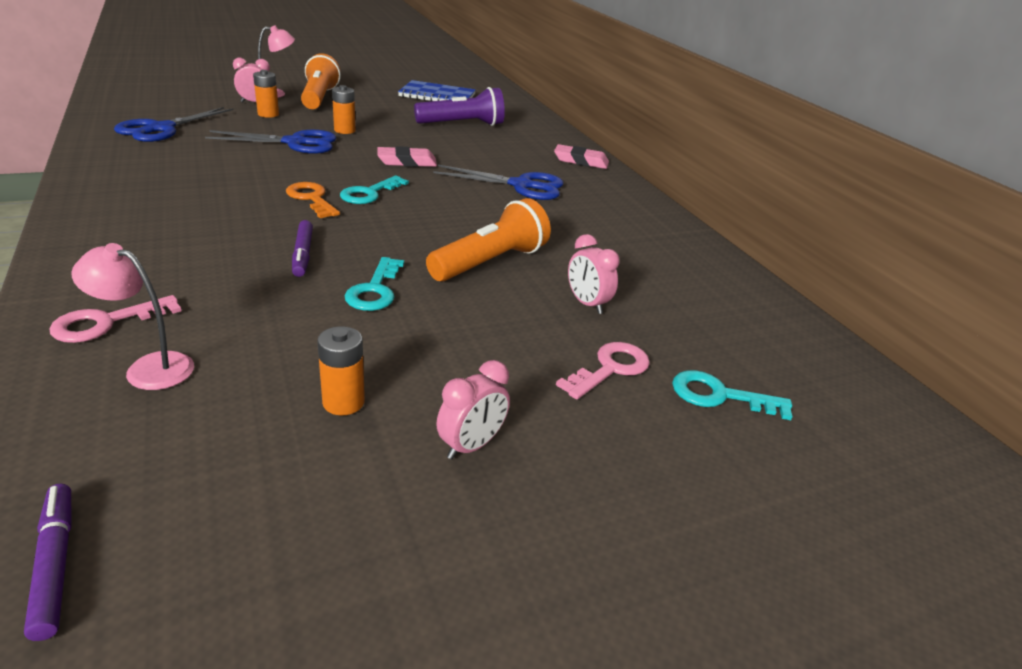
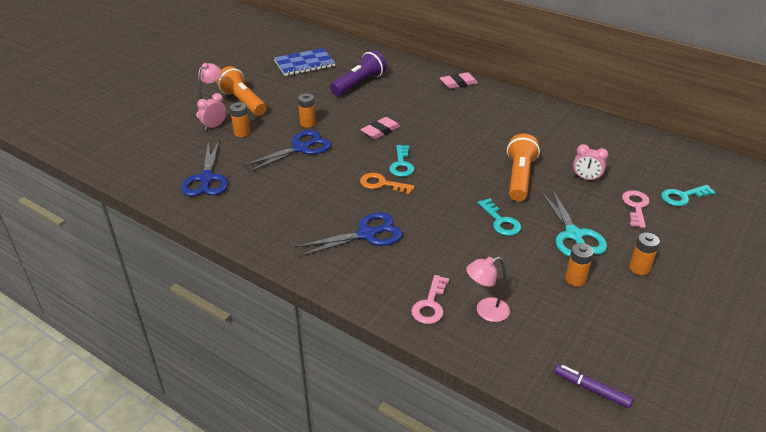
camera: 30 degrees left, 5 degrees up
(303, 254) = (439, 220): purple marker -> none
(446, 352) = (574, 235): none -> turquoise scissors
(471, 446) = (639, 268): pink clock -> orange battery
(521, 185) = (459, 118): blue scissors -> blue scissors (366, 234)

